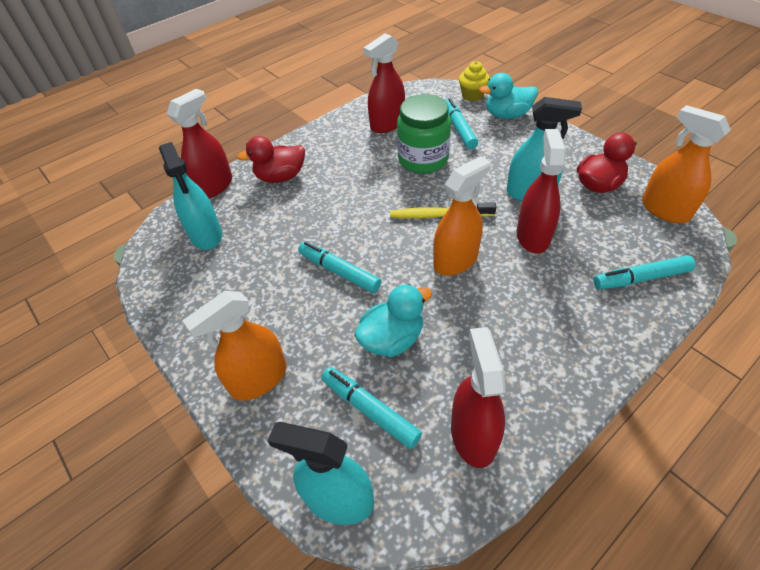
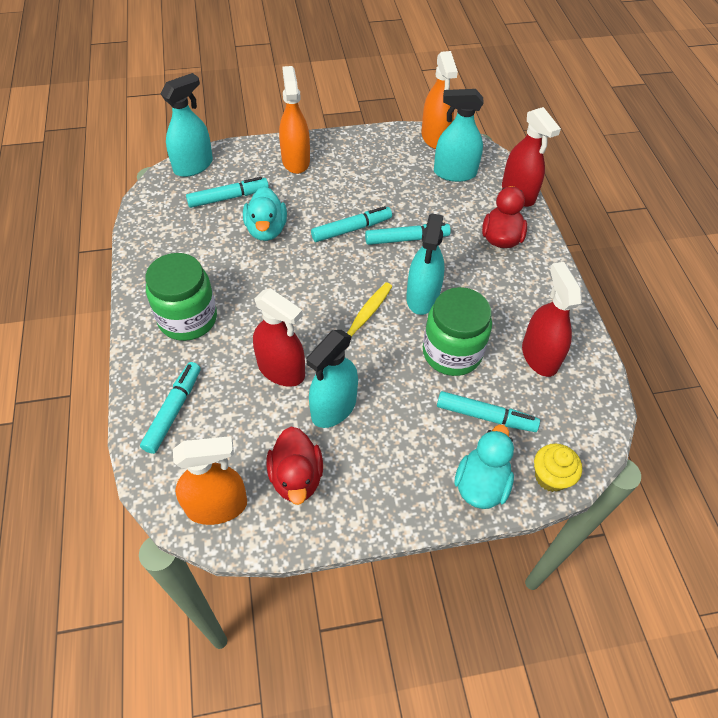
camera: 115 degrees right, 5 degrees up
(323, 229) = (407, 239): none -> turquoise marker
(383, 193) = (422, 297): none -> turquoise spray bottle
(455, 260) = (302, 301): orange spray bottle -> orange spray bottle (435, 137)
(473, 435) = (168, 233): red spray bottle -> none
(556, 331) = (188, 319): none -> green jar

